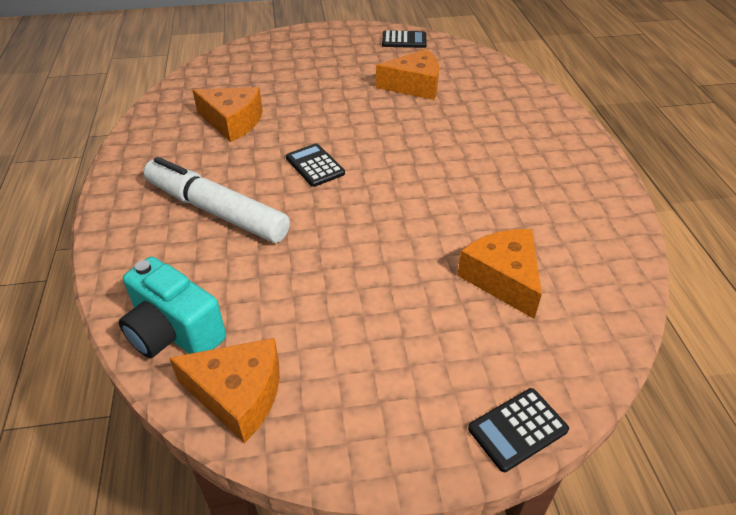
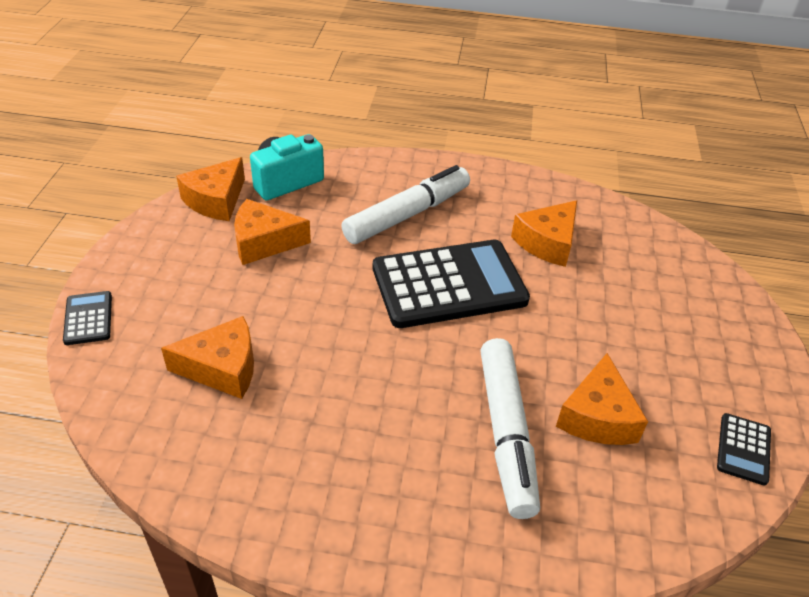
camera: 105 degrees right, 0 degrees up
(307, 312) = (264, 242): none -> orange cheese
(315, 166) = (449, 284): black calculator -> black calculator, size x2.31
(454, 117) = (506, 432): none -> white marker

